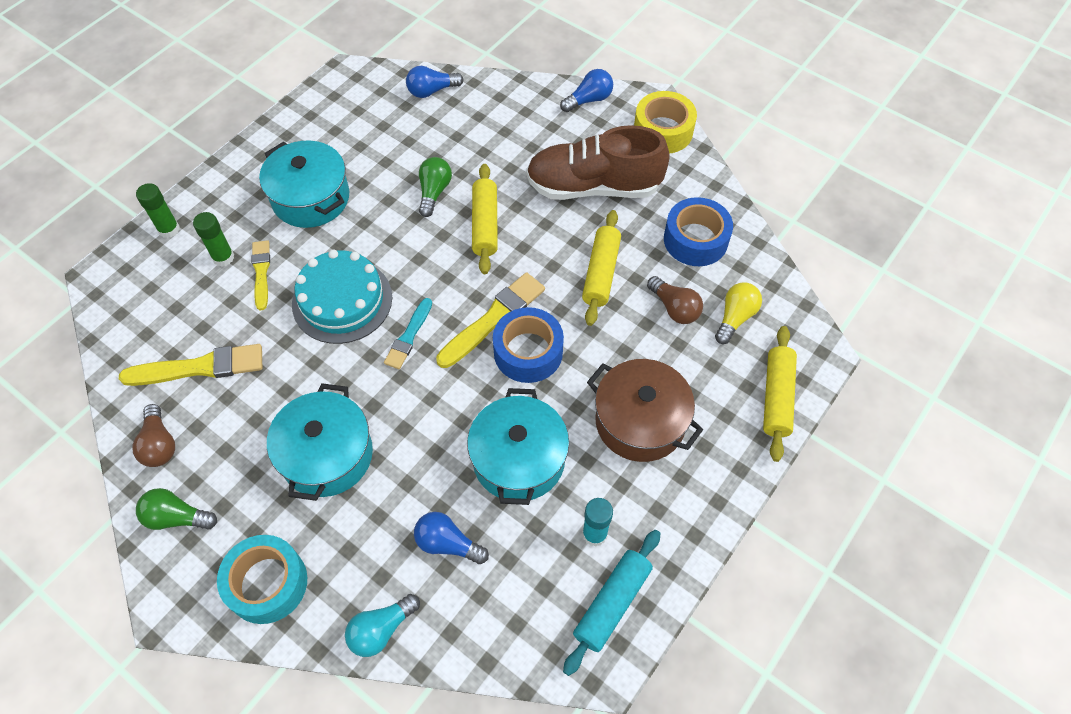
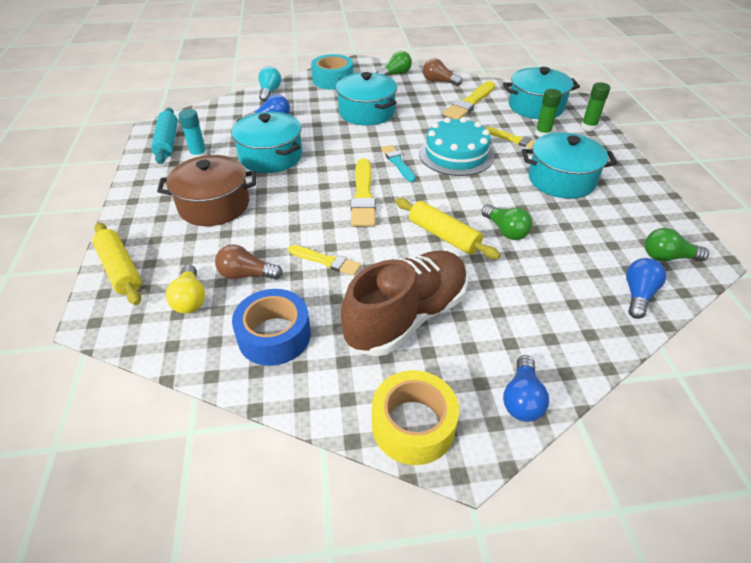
camera: 135 degrees right, 15 degrees down
(153, 299) = (536, 107): none -> turquoise pot
(367, 92) = (667, 257): none -> green light bulb
(528, 352) = (321, 194): blue tape -> none
(601, 273) = (326, 261): yellow rolling pin -> yellow brush

